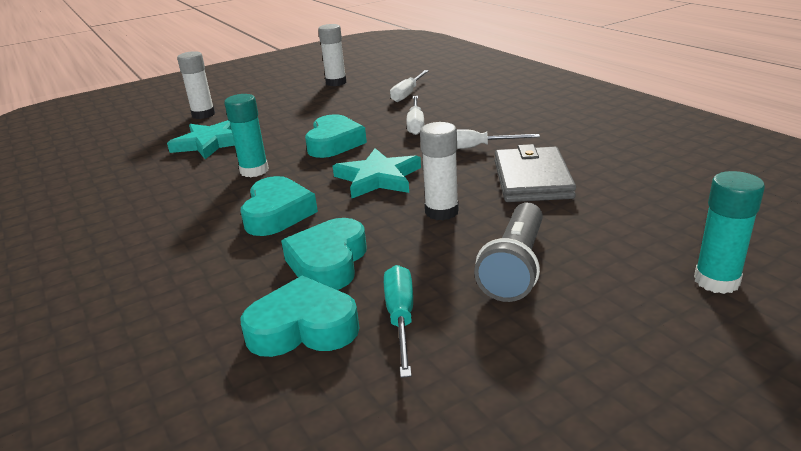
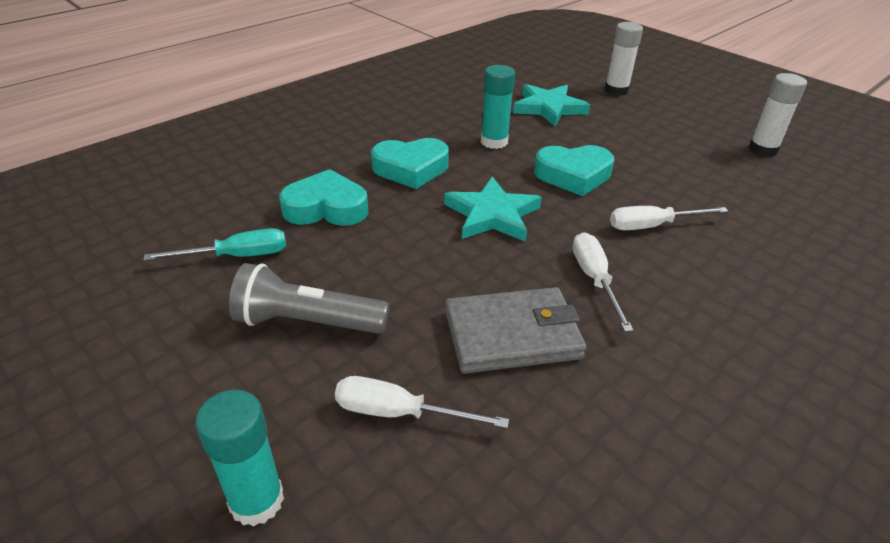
camera: 75 degrees right, 10 degrees up
(303, 328) = (235, 210): turquoise heart -> none
(407, 94) = (758, 209): white screwdriver -> white screwdriver (399, 413)
(441, 212) = (420, 265): white glue stick -> none

